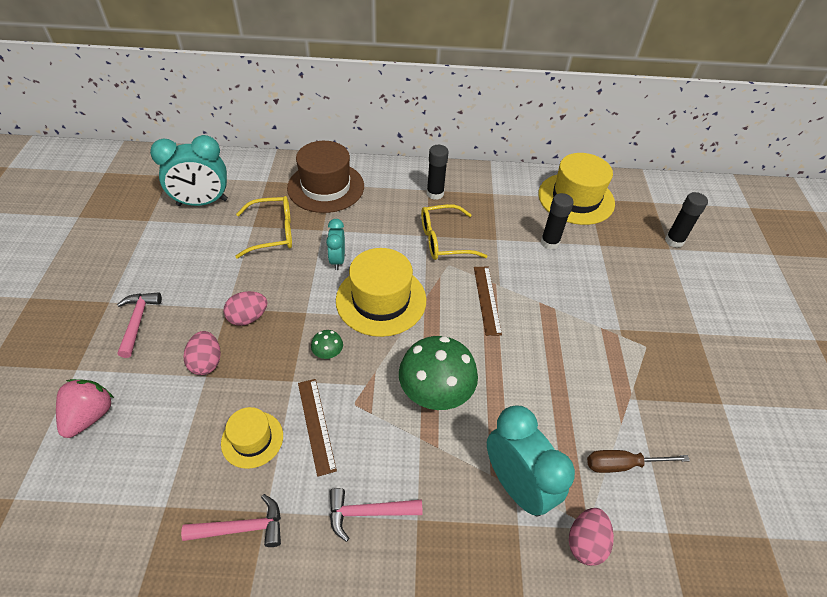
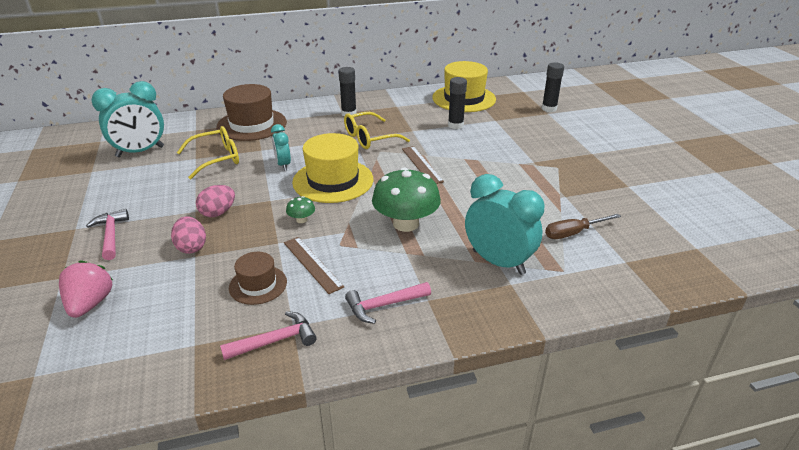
camera: 15 degrees left, 15 degrees down
(252, 439) = (258, 285): yellow hat -> brown hat
(585, 542) = (568, 281): pink egg -> none

